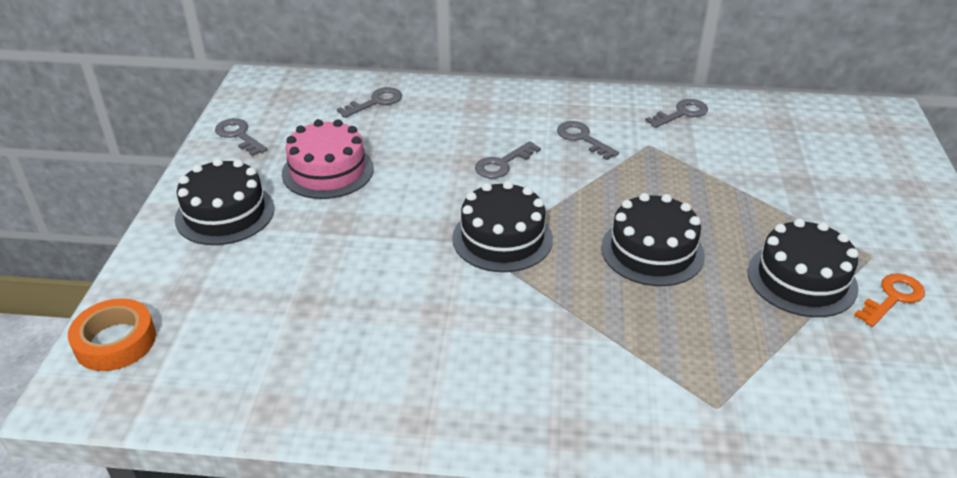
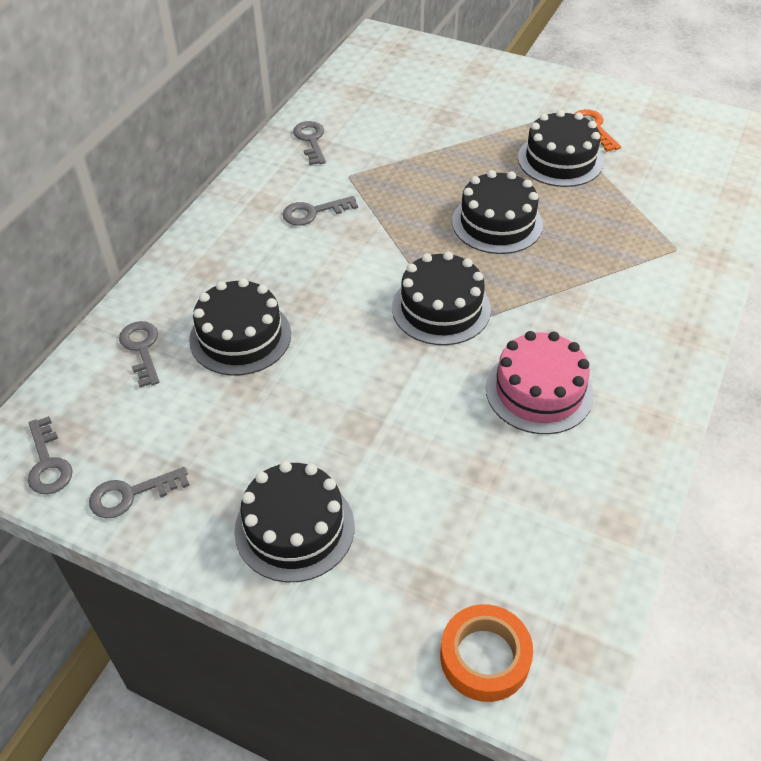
camera: 70 degrees left, 10 degrees up
(328, 171) = (260, 418): pink cake -> pink cake (539, 391)
(410, 140) = (240, 336): none -> black cake
(502, 164) = (324, 277): grey key -> grey key (48, 463)

